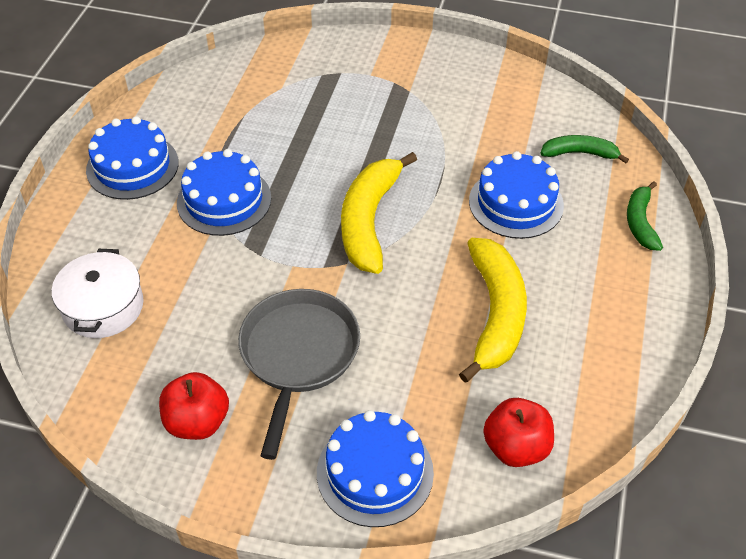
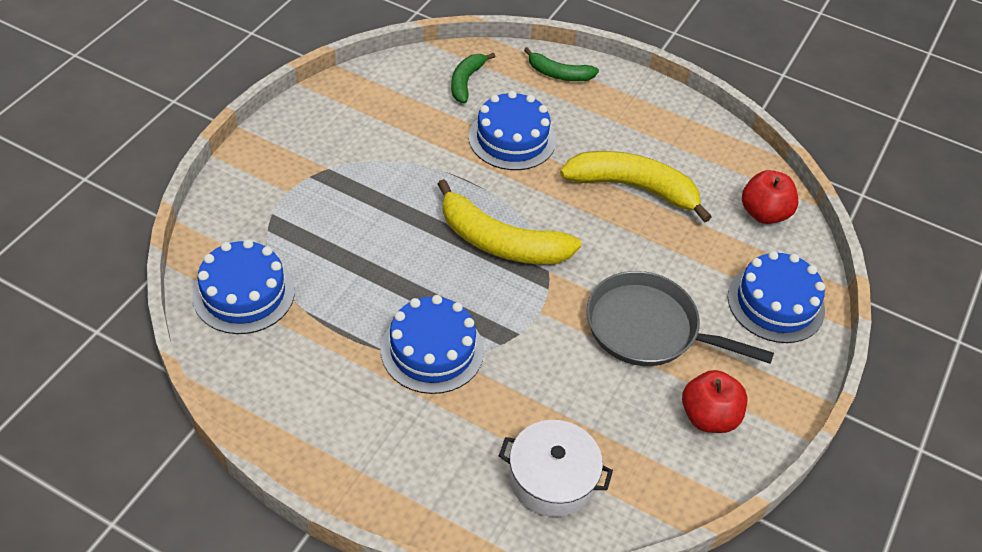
camera: 80 degrees left, 0 degrees up
(132, 166) = (346, 426): blue cake -> blue cake (243, 293)

